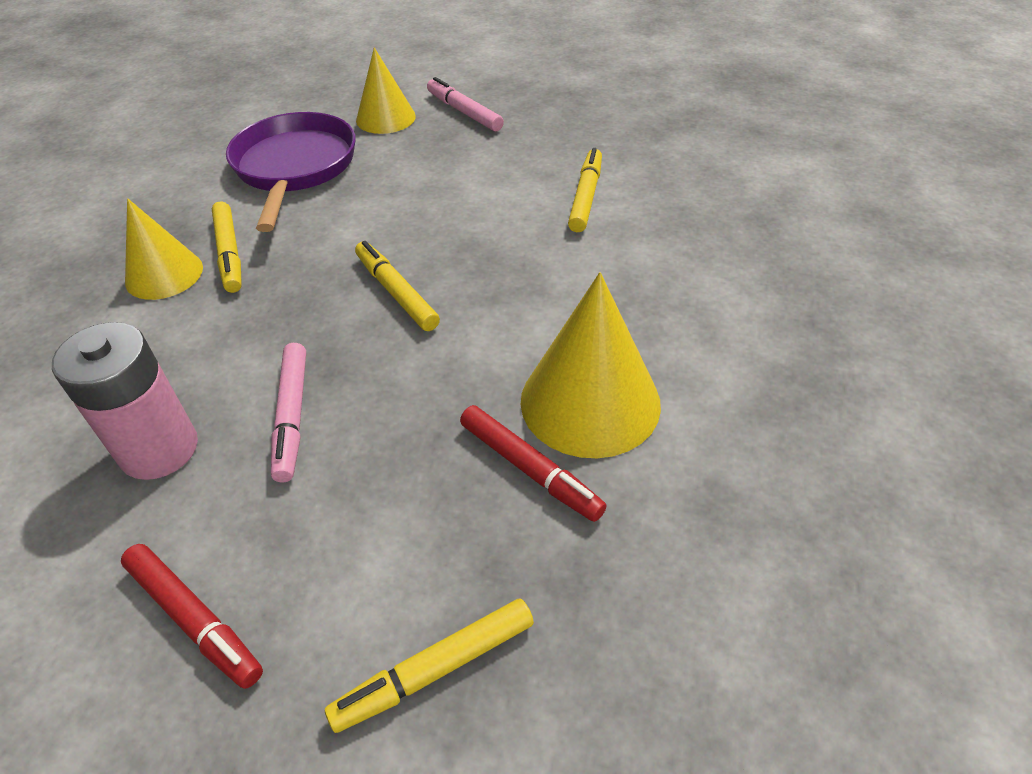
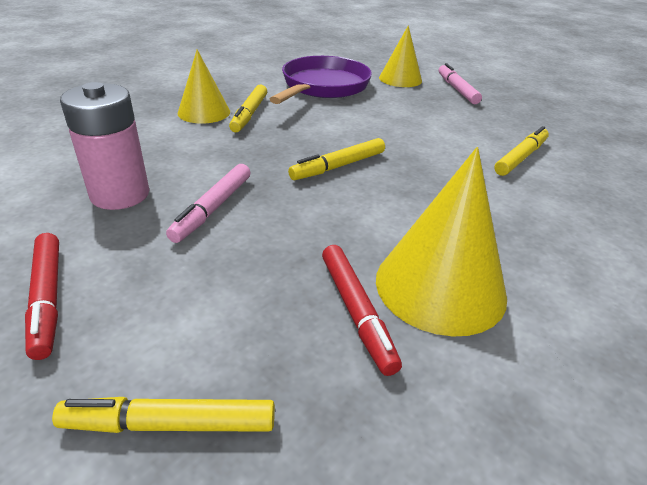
camera: 25 degrees right, 10 degrees down
(396, 292) = (338, 166): yellow marker -> yellow marker turned 120 degrees counterclockwise

